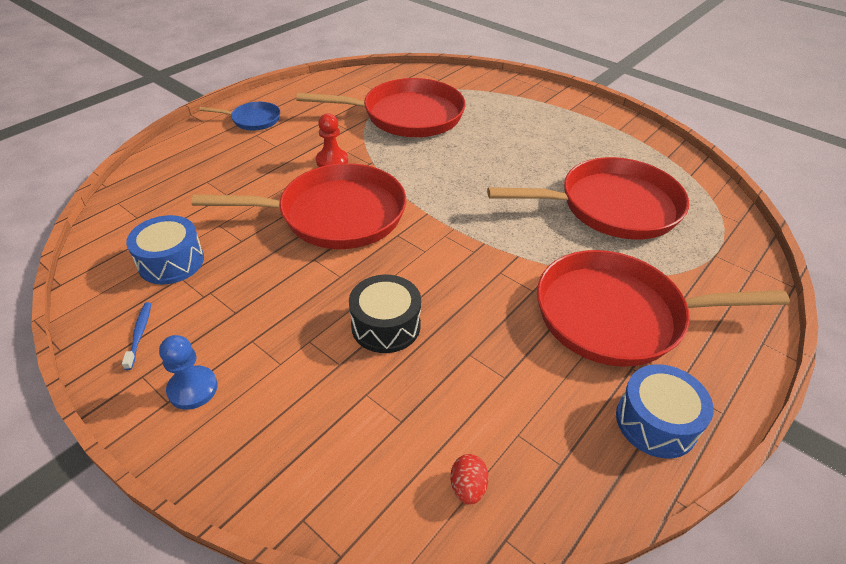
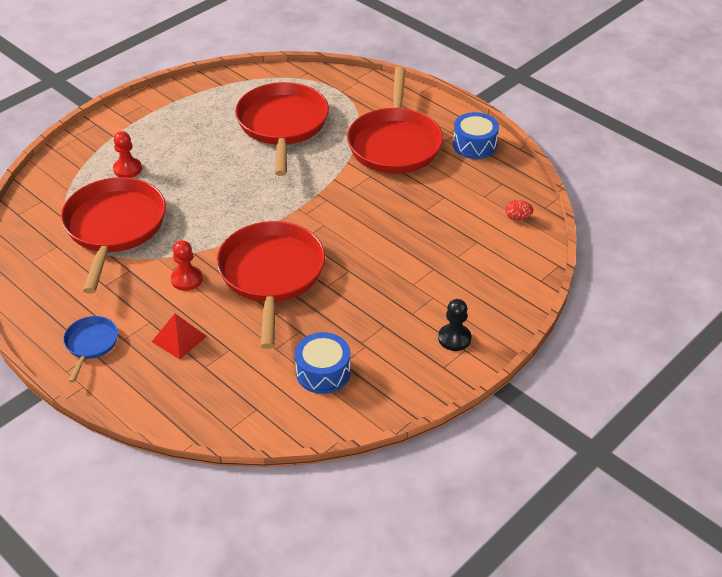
camera: 85 degrees left, 0 degrees up
(139, 334) = (404, 376): blue toothbrush -> none
(193, 389) = (454, 338): blue pawn -> black pawn
(249, 163) = (179, 338): none -> red pyramid
(386, 325) = (400, 247): black drum -> none
(495, 114) = (127, 169): none -> red pawn

